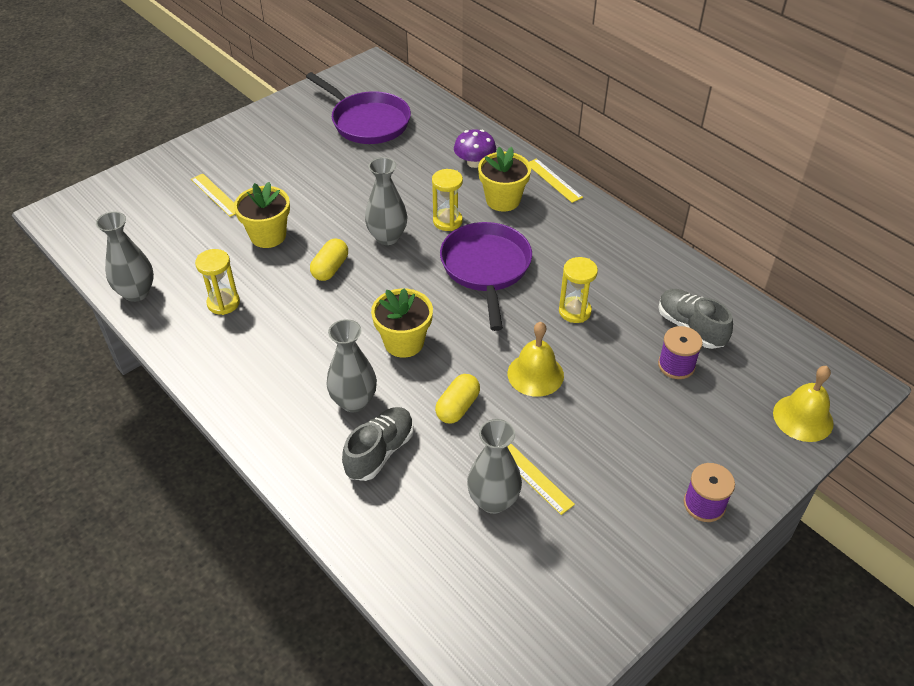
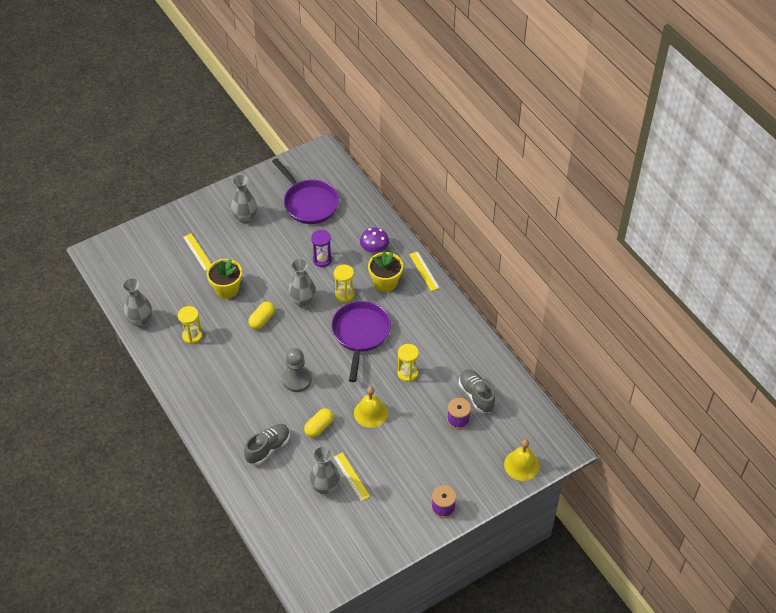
camera: 10 degrees right, 5 degrees up
(354, 401) = (259, 414): grey vase -> grey vase (245, 217)
(403, 183) = (322, 259): none -> purple hourglass
(404, 342) = (297, 379): yellow flower pot -> grey pawn

